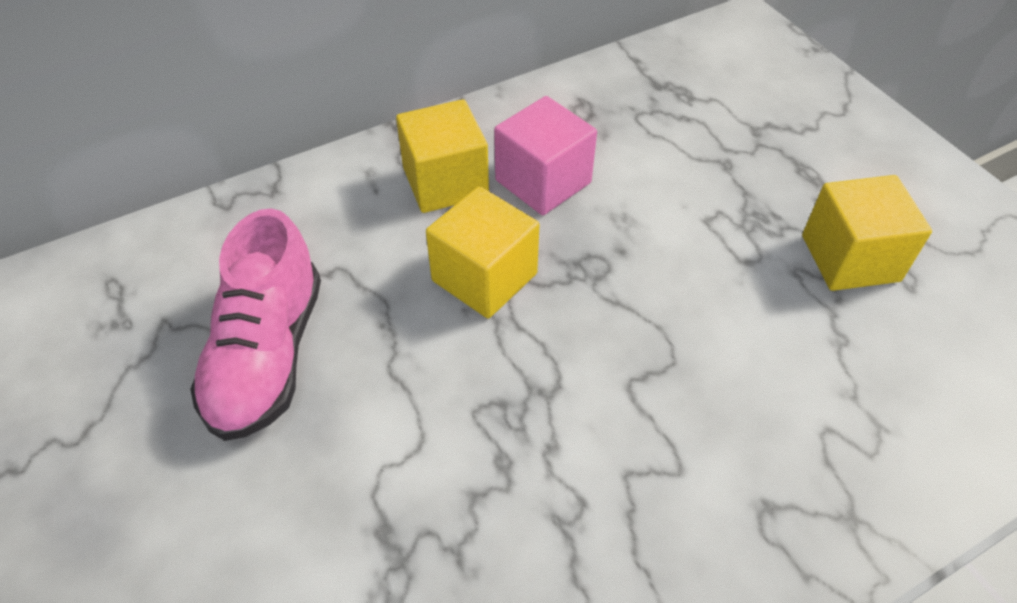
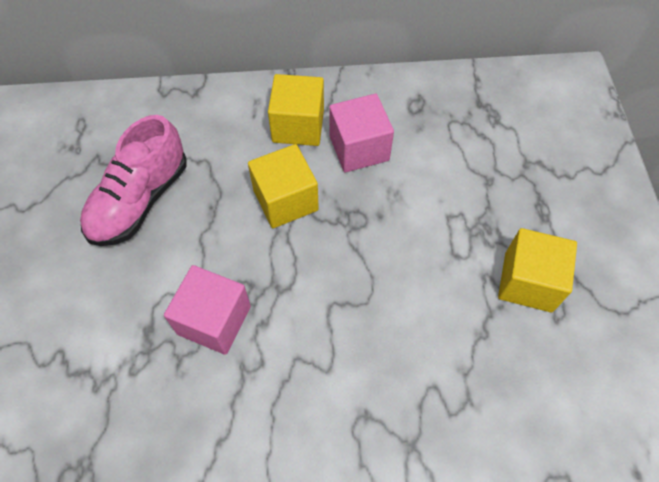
camera: 25 degrees right, 10 degrees up
(478, 473) = (214, 320): none -> pink cube

